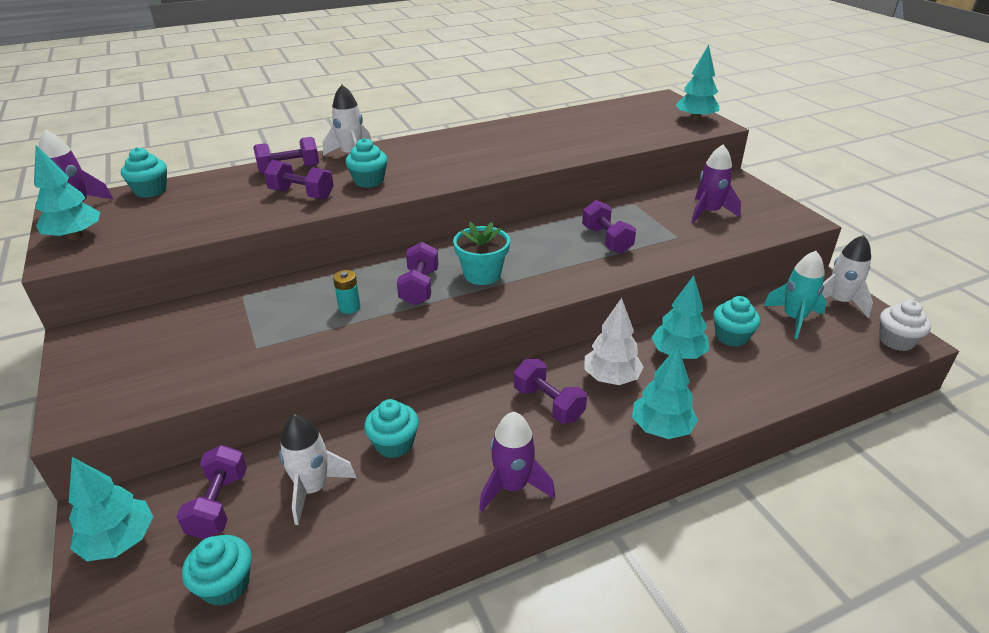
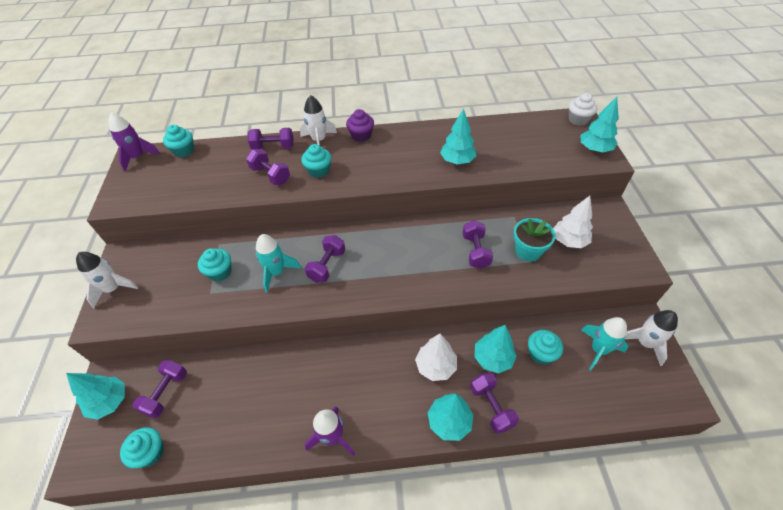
camera: 20 degrees right, 15 degrees up
(75, 236) = (127, 185): turquoise tree -> turquoise tree (457, 161)
(313, 489) = (219, 398): white rocket -> white rocket (113, 289)
(349, 307) = (277, 272): turquoise battery -> turquoise rocket
(394, 444) = (277, 378): turquoise cupcake -> turquoise cupcake (220, 272)
(407, 144) = (361, 135): none -> purple cupcake
(482, 274) = (373, 264): turquoise flower pot -> turquoise flower pot (528, 251)
(548, 404) = (384, 376): purple dumbbell -> purple dumbbell (491, 407)
(709, 212) = (569, 241): purple rocket -> white tree
(896, 341) = (671, 396): white cupcake -> white cupcake (578, 120)

